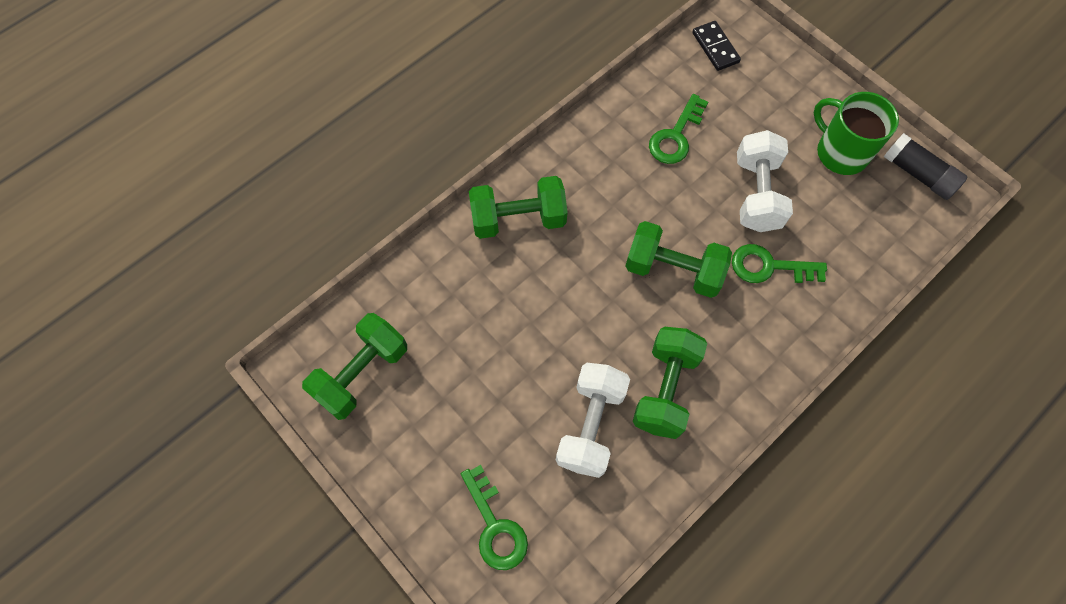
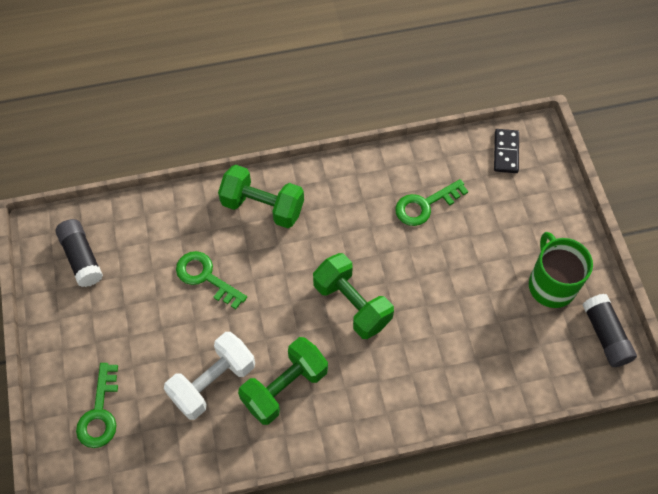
camera: 30 degrees right, 5 degrees down
(362, 373) = (82, 258): green dumbbell -> black glue stick
(756, 194) = (458, 281): white dumbbell -> none
(769, 266) = (428, 342): green key -> green key (206, 277)

